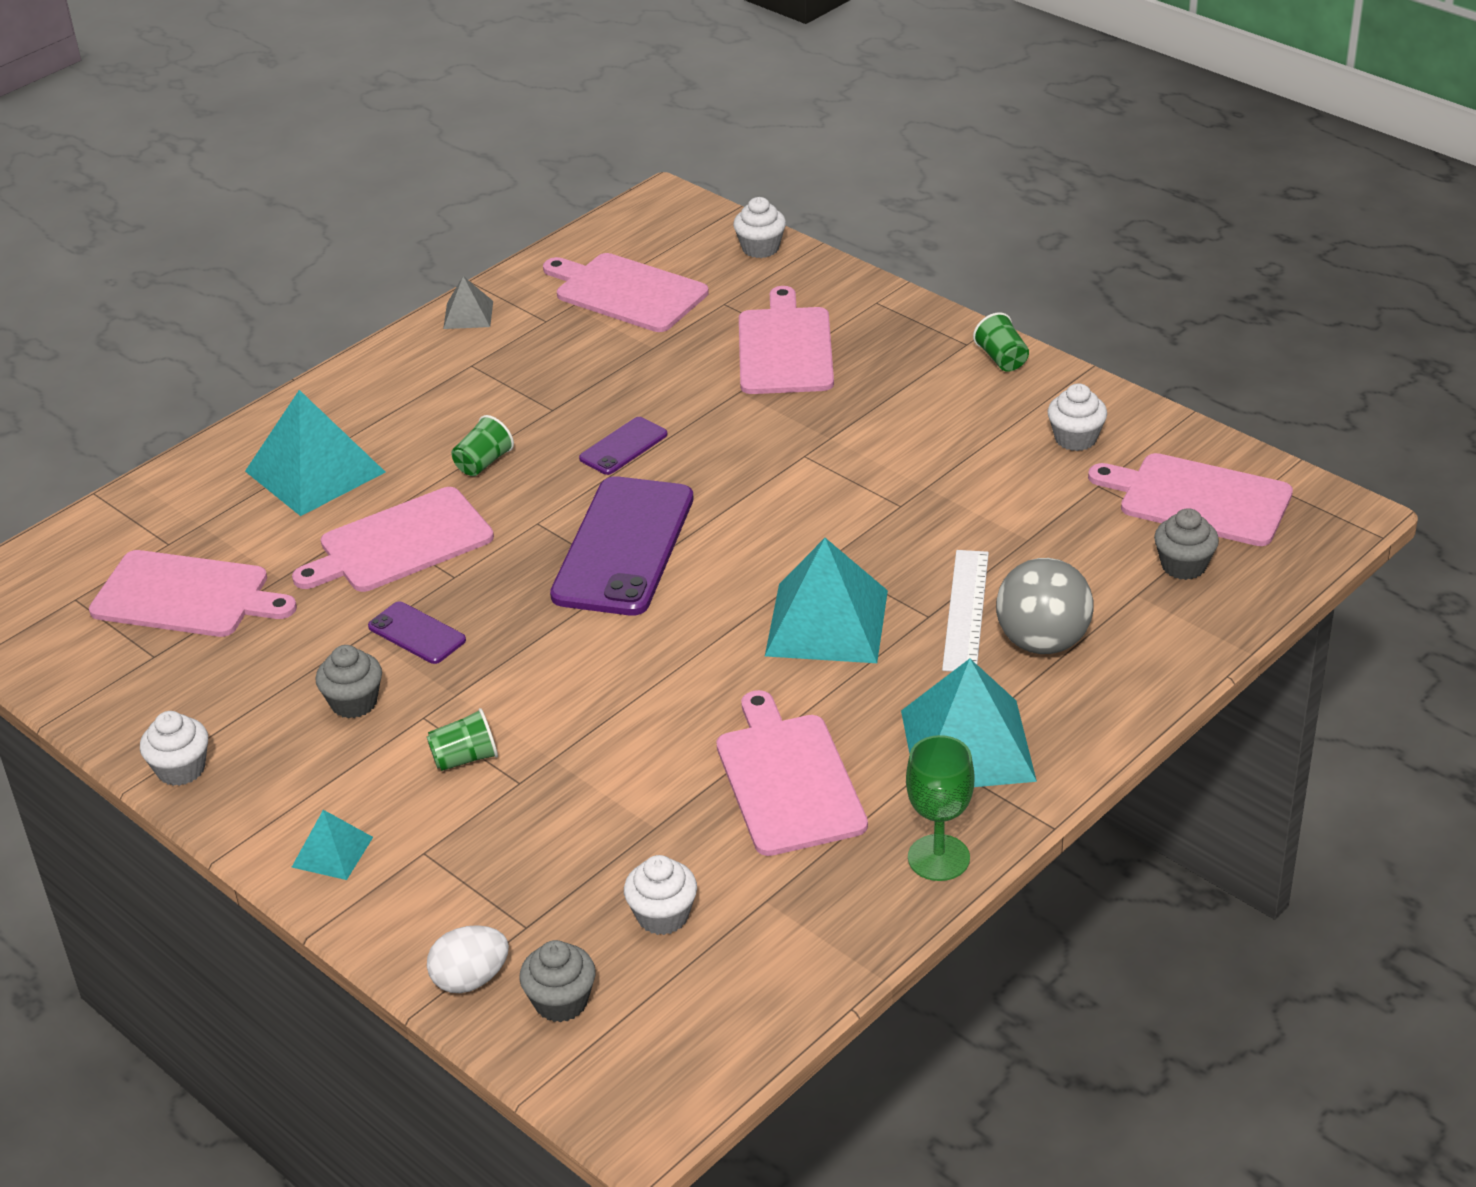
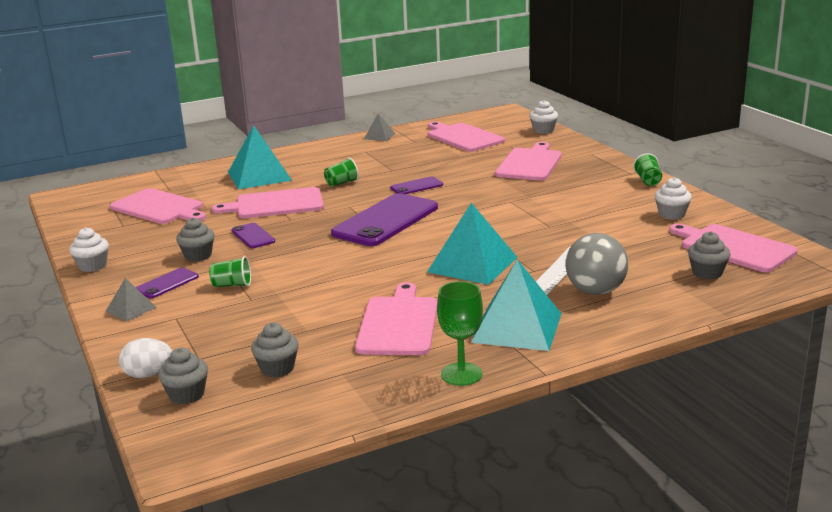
camera: 20 degrees right, 15 degrees down
(332, 852) = (131, 309): turquoise pyramid -> grey pyramid
(349, 780) = (167, 283): none -> purple phone
(662, 916) = (277, 368): white cupcake -> grey cupcake

